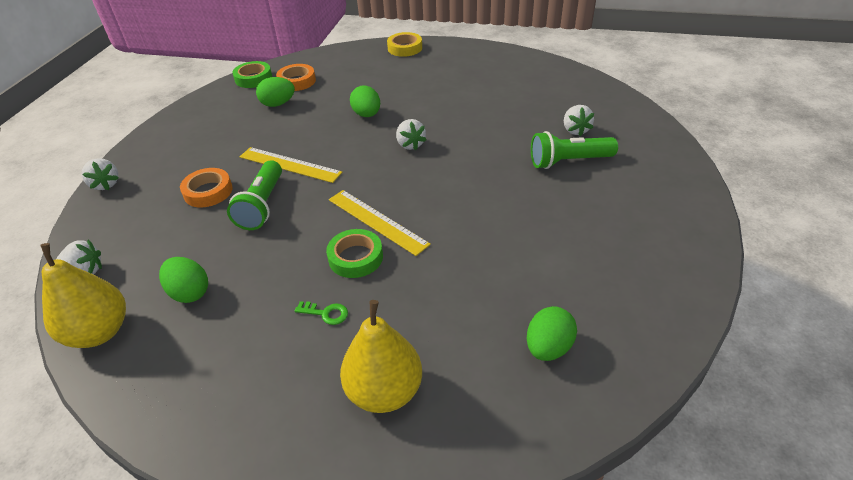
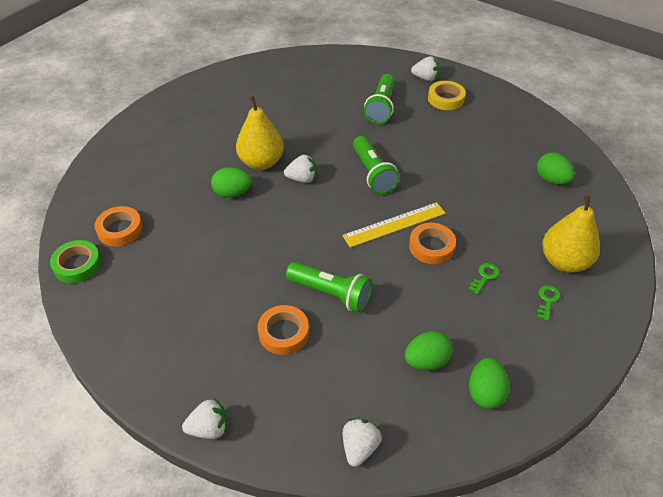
camera: 70 degrees left, 5 degrees up
(99, 332) = (450, 433): yellow pear -> yellow pear (261, 162)
(278, 104) = (156, 253): green egg -> green egg (485, 393)
(289, 165) = (278, 264): yellow ruler -> none
(306, 384) = (547, 300): none -> green key
(355, 257) = (431, 247): green tape -> orange tape
(405, 48) = (127, 137): yellow tape -> yellow tape (446, 99)
(448, 186) = (373, 174): none -> green flashlight
(575, 130) = (345, 90): white strawberry -> white strawberry (425, 78)

